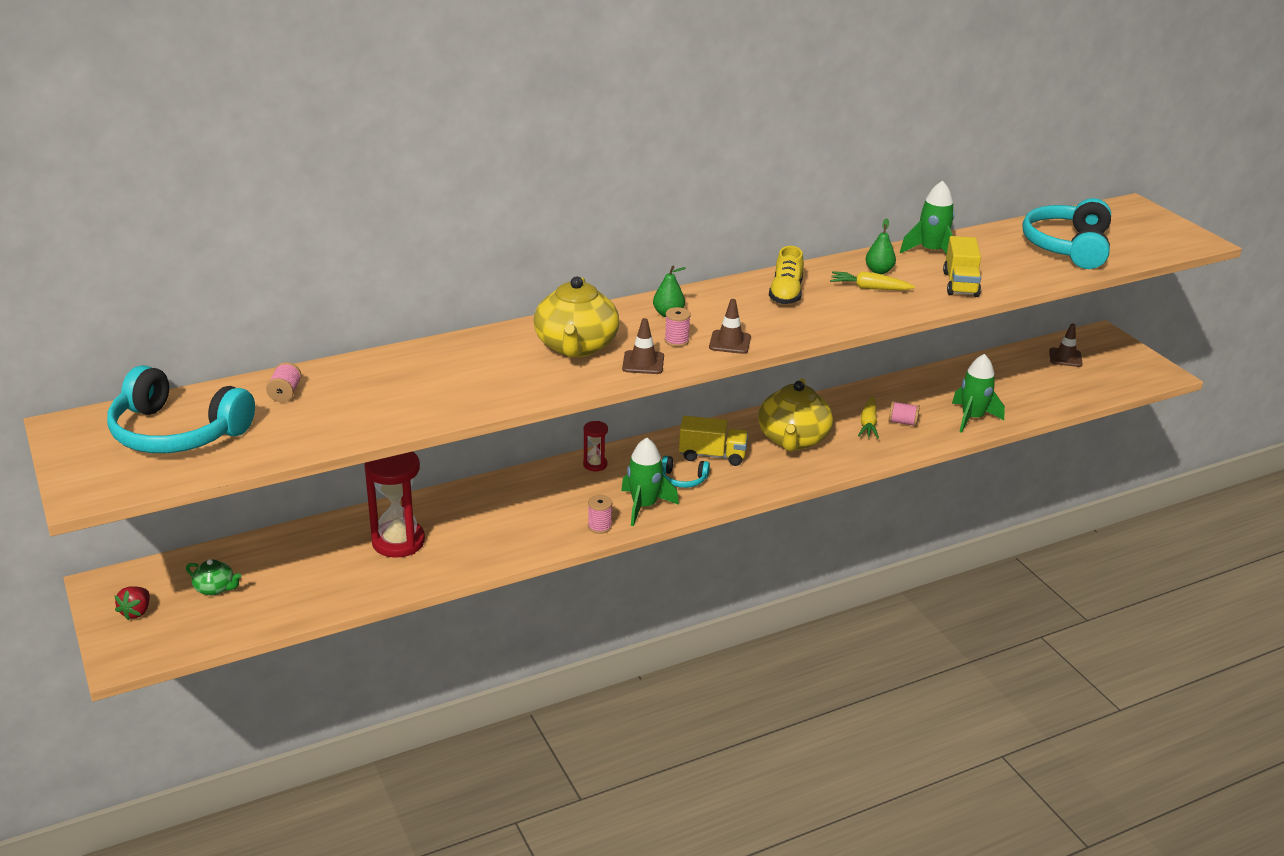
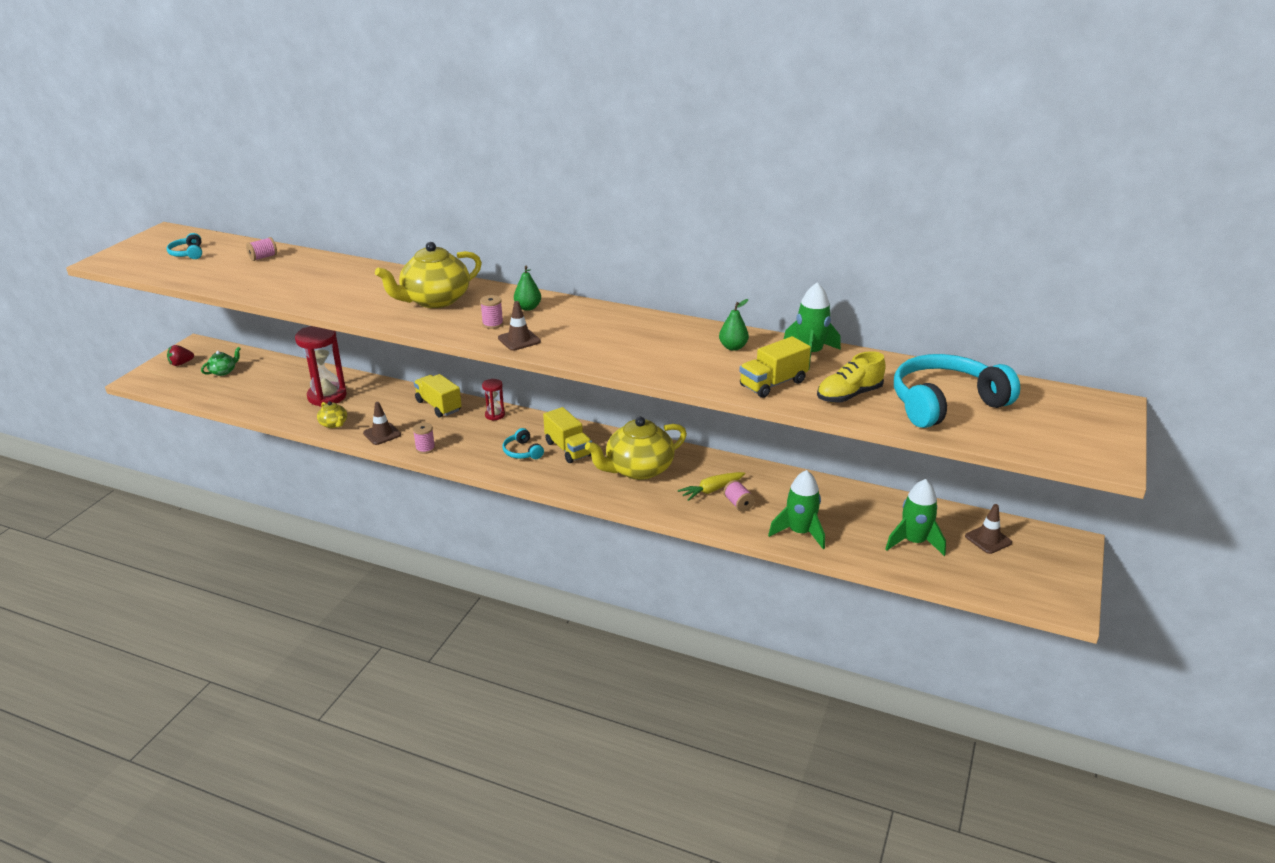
camera: 50 degrees right, 0 degrees up
(177, 432) = (188, 253): turquoise headphones -> turquoise headphones, size x0.45
(215, 588) = (223, 371): green teapot -> green teapot turned 120 degrees counterclockwise
(466, 560) = (334, 424): none -> yellow teapot
(528, 486) = (438, 406): none -> yellow truck
(643, 363) = (444, 326): brown traffic cone -> brown traffic cone (382, 434)
(644, 506) = (470, 453): green rocket -> green rocket (914, 542)
(786, 294) = (629, 330): yellow shoe -> yellow shoe (849, 395)
(869, 288) = (695, 354): yellow carrot -> none

